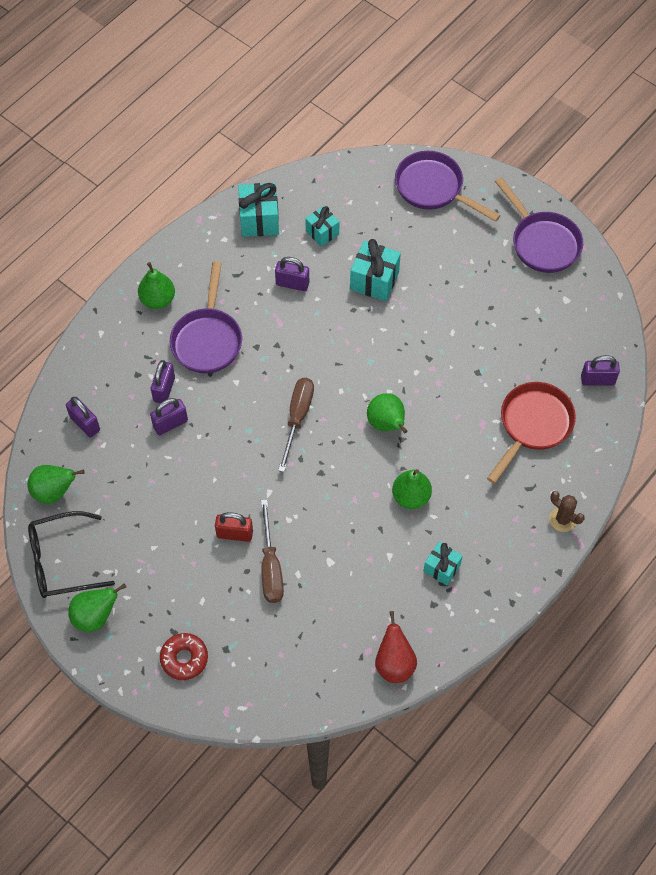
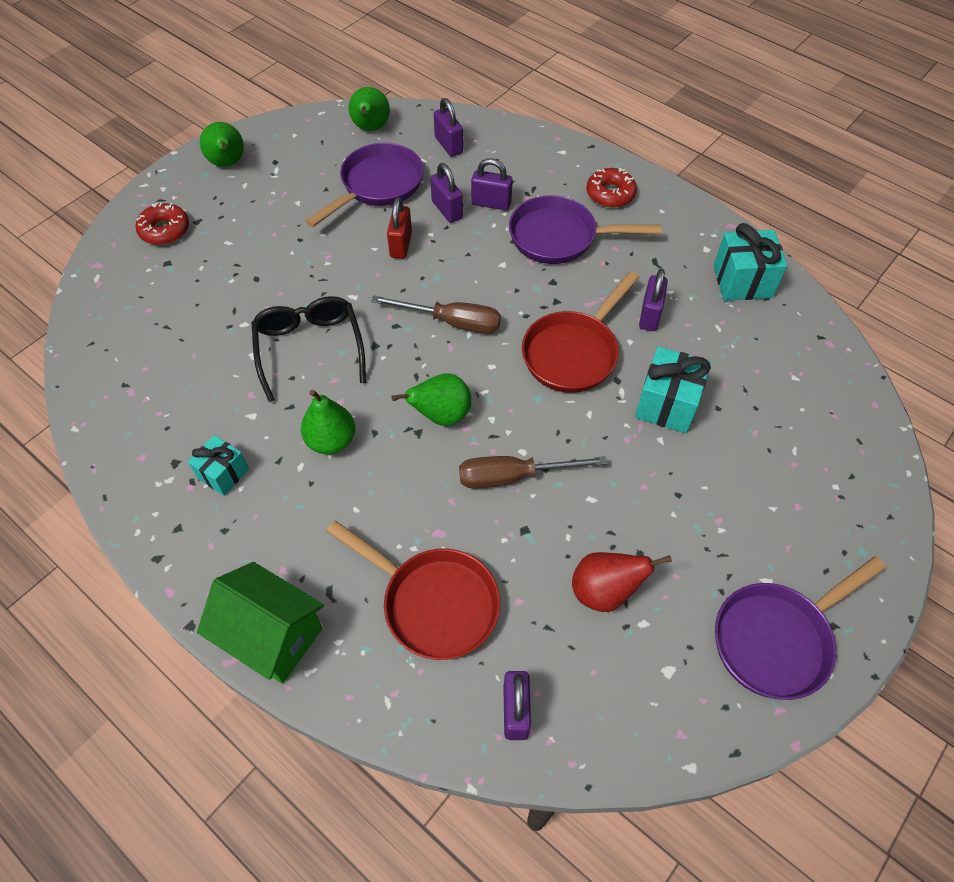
camera: 90 degrees right, 5 degrees down
(62, 561) = (292, 137): black glasses -> black glasses (309, 349)
(85, 424) = (448, 145): purple padlock -> purple padlock turned 75 degrees counterclockwise
(158, 300) = (610, 194): green pear -> red donut
(235, 534) = (303, 267): red padlock -> red padlock (401, 245)
(270, 567) = (257, 299): brown screwdriver -> brown screwdriver (513, 476)
(322, 232) = (736, 346): turquoise gift -> none
(328, 335) = (574, 352): none -> red pan
(394, 663) = (107, 418): red pear -> red pear (604, 591)
(433, 188) = (846, 481): purple pan -> purple pan (377, 186)
(562, 519) = (272, 636): brown cactus -> green house

